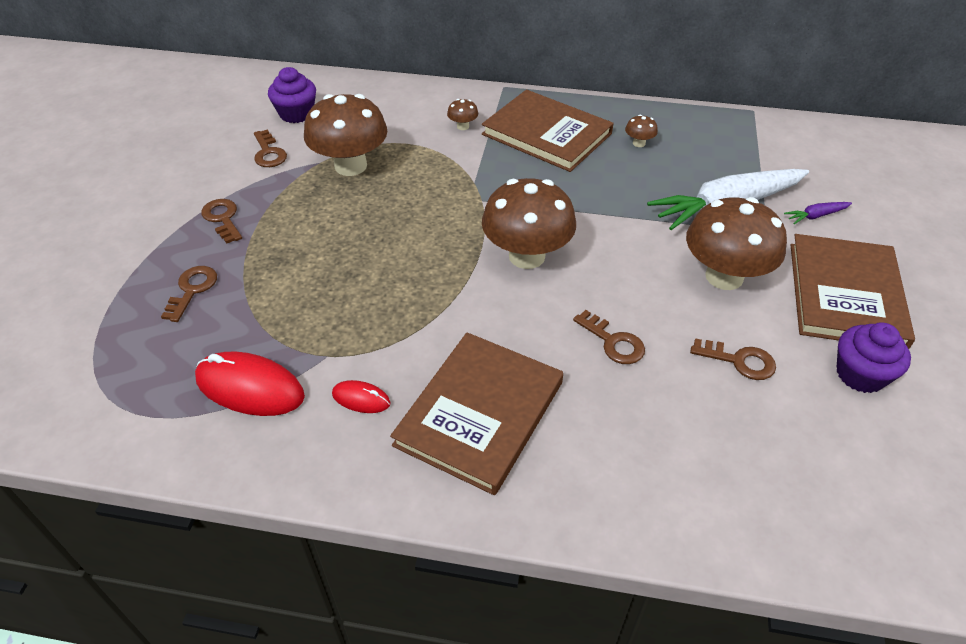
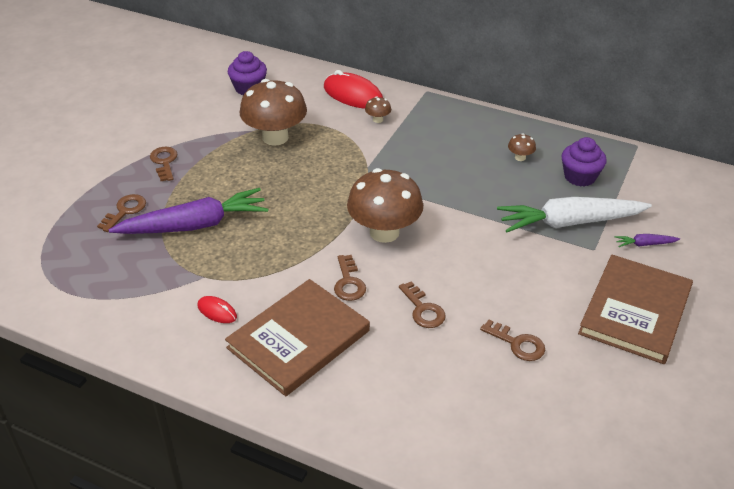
camera: 15 degrees right, 5 degrees down
(250, 388) = (142, 288): red mouse -> red mouse (353, 95)
(269, 153) = (216, 117): brown key -> brown key (349, 282)
(290, 291) = (194, 225): none -> purple carrot
(547, 134) = (445, 137): brown book -> none
(724, 276) = (538, 278): brown mushroom -> none
(860, 374) = (613, 374): purple cupcake -> purple cupcake (580, 177)

